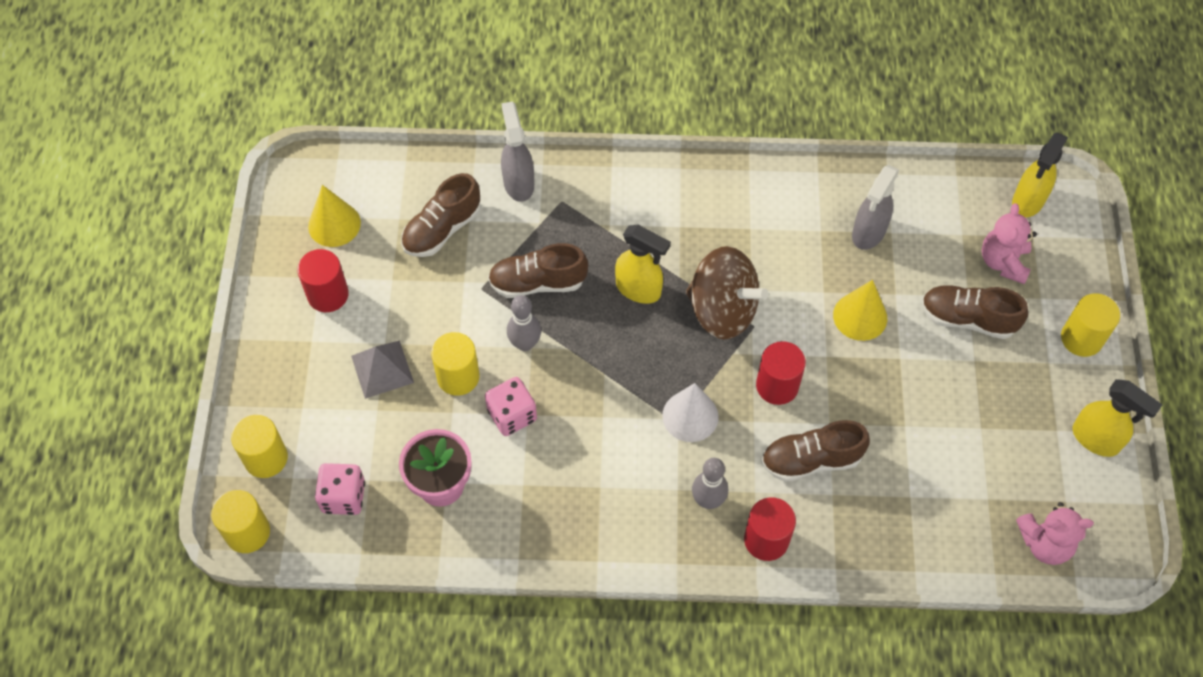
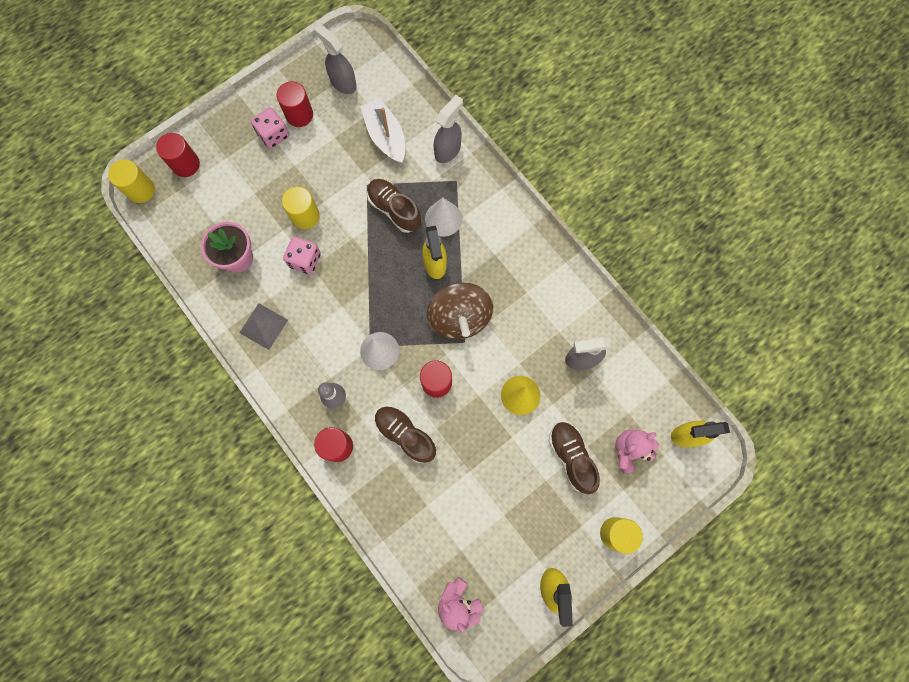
camera: 50 degrees right, 15 degrees up
(266, 458) = (186, 164): yellow cylinder -> red cylinder
(334, 224) = (343, 83): yellow cone -> grey spray bottle
(343, 497) = (194, 217): pink dice -> pink dice (273, 135)
(382, 369) = (279, 176): grey pyramid -> grey pyramid (263, 326)
(442, 229) = (385, 136): brown shoe -> white boat
(525, 344) = (352, 233): grey bowling pin -> none
(594, 244) = (443, 219): none -> white cone

